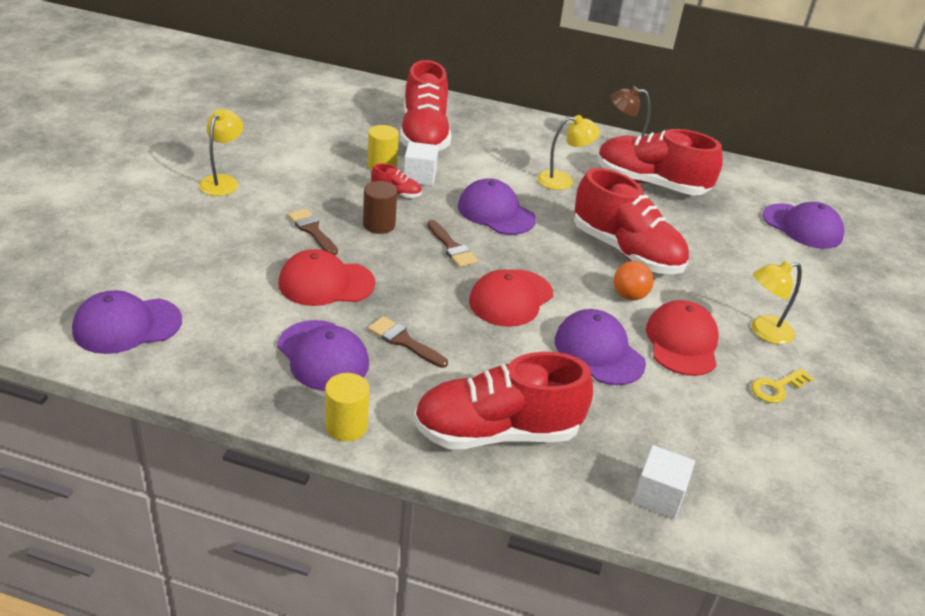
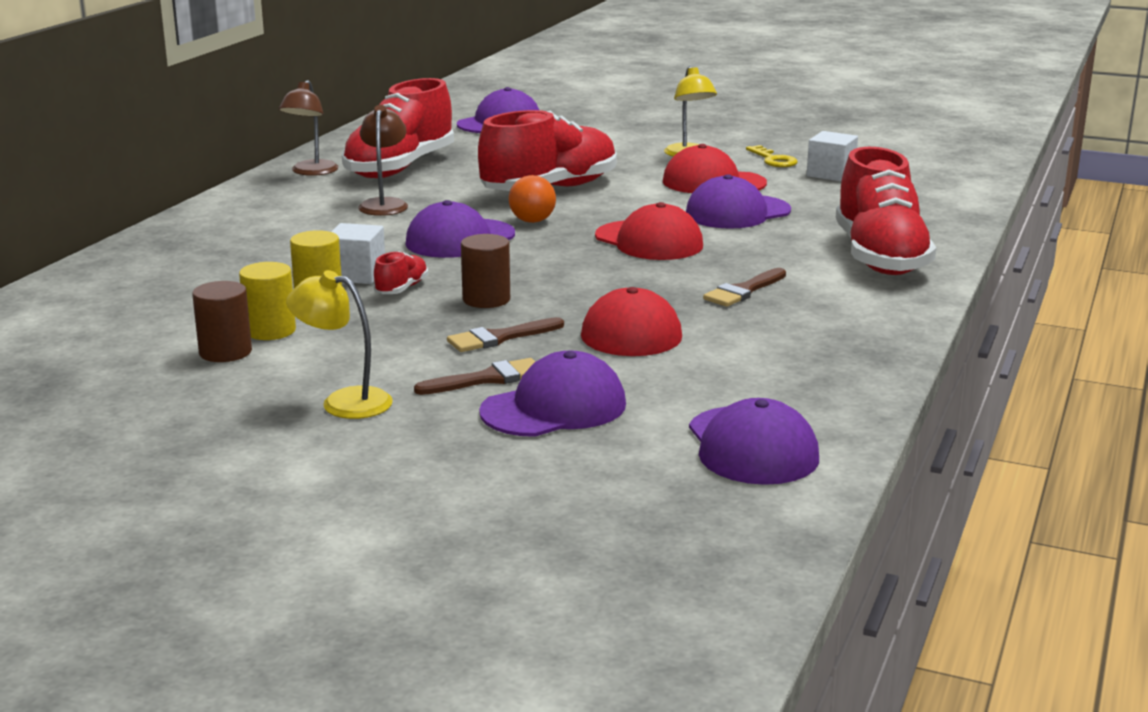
camera: 80 degrees left, 15 degrees down
(295, 143) = (225, 352): none -> brown cylinder
(323, 356) = (782, 330): purple cap -> purple cap (554, 408)
(346, 426) = (901, 318): yellow cylinder -> yellow cylinder (270, 331)
(424, 136) = (232, 269): red shoe -> none
(452, 247) = (542, 263): brown brush -> brown brush (487, 379)
(563, 181) = (384, 204): yellow lamp -> brown lamp
(629, 296) = (636, 194): orange ball -> orange ball (532, 221)
(658, 496) = (935, 208): white cube -> white cube (830, 174)

